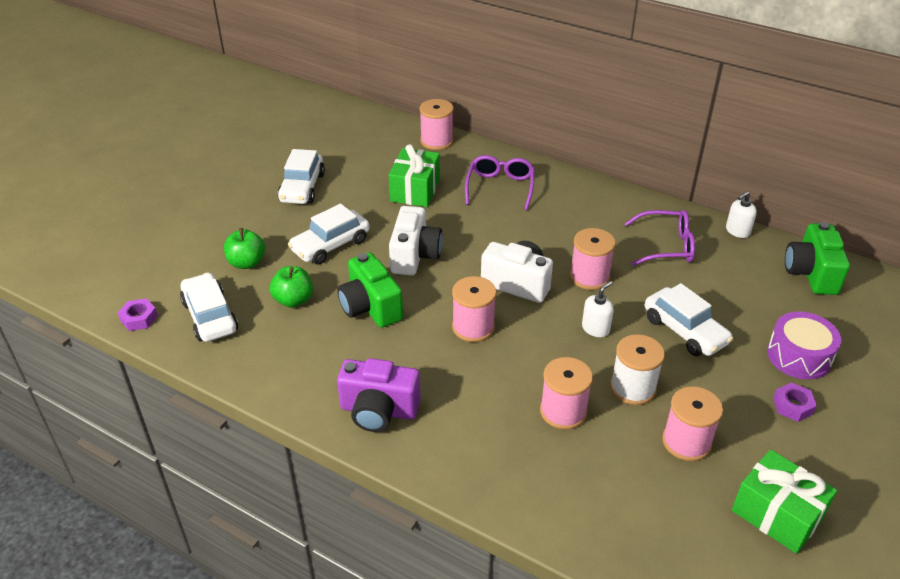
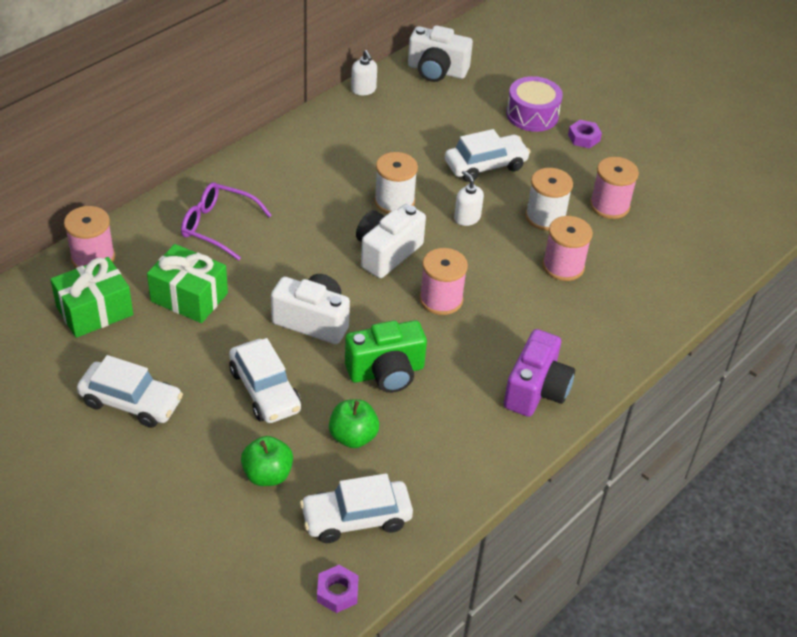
camera: 80 degrees left, 5 degrees up
(589, 277) = (394, 201): pink spool -> white spool
(666, 246) = (368, 139): purple glasses -> none
(777, 514) = (683, 183): green gift -> green gift (94, 311)
(811, 273) = (436, 71): green camera -> white camera

